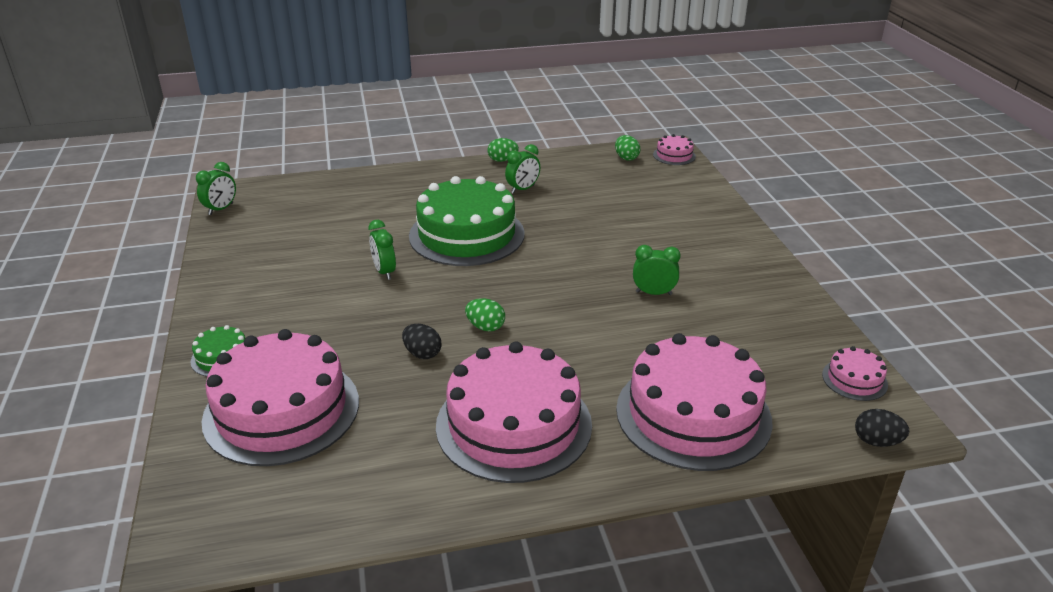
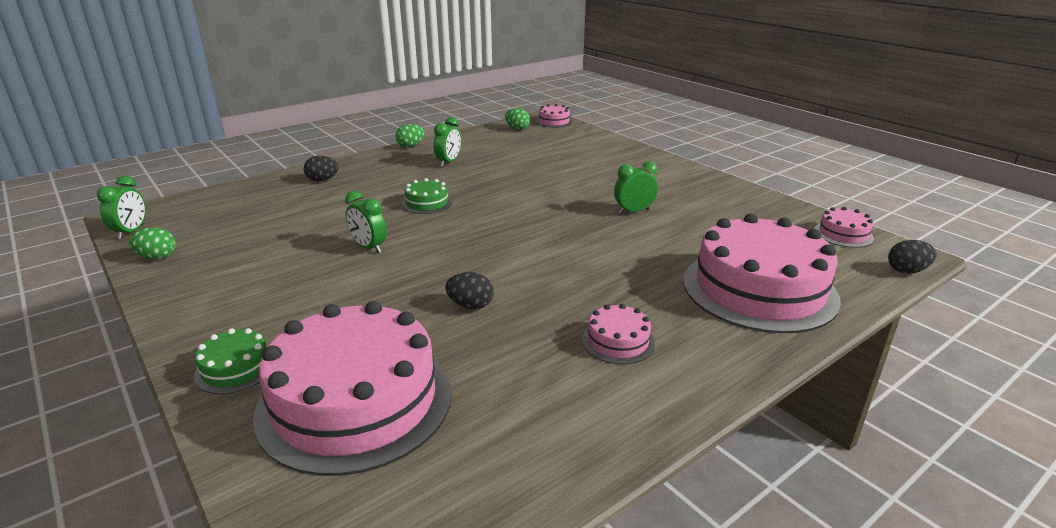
camera: 25 degrees left, 5 degrees down
(396, 186) = (322, 180): none -> black egg
(467, 234) = (427, 203): green cake -> green cake, size x0.43
(485, 327) = (512, 269): green egg -> green egg (157, 257)
(513, 424) = (618, 341): pink cake -> pink cake, size x0.43

